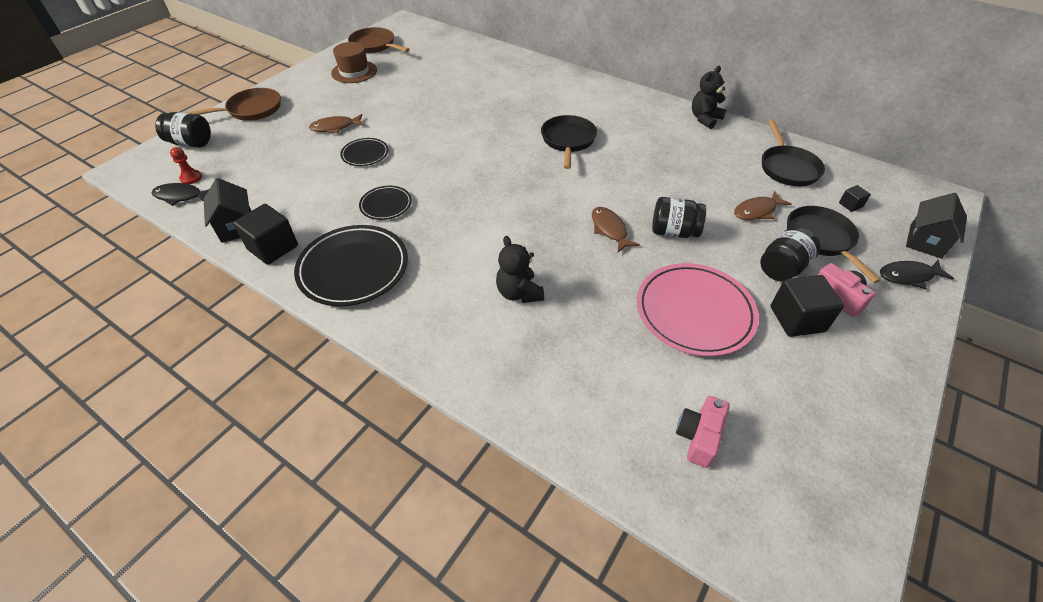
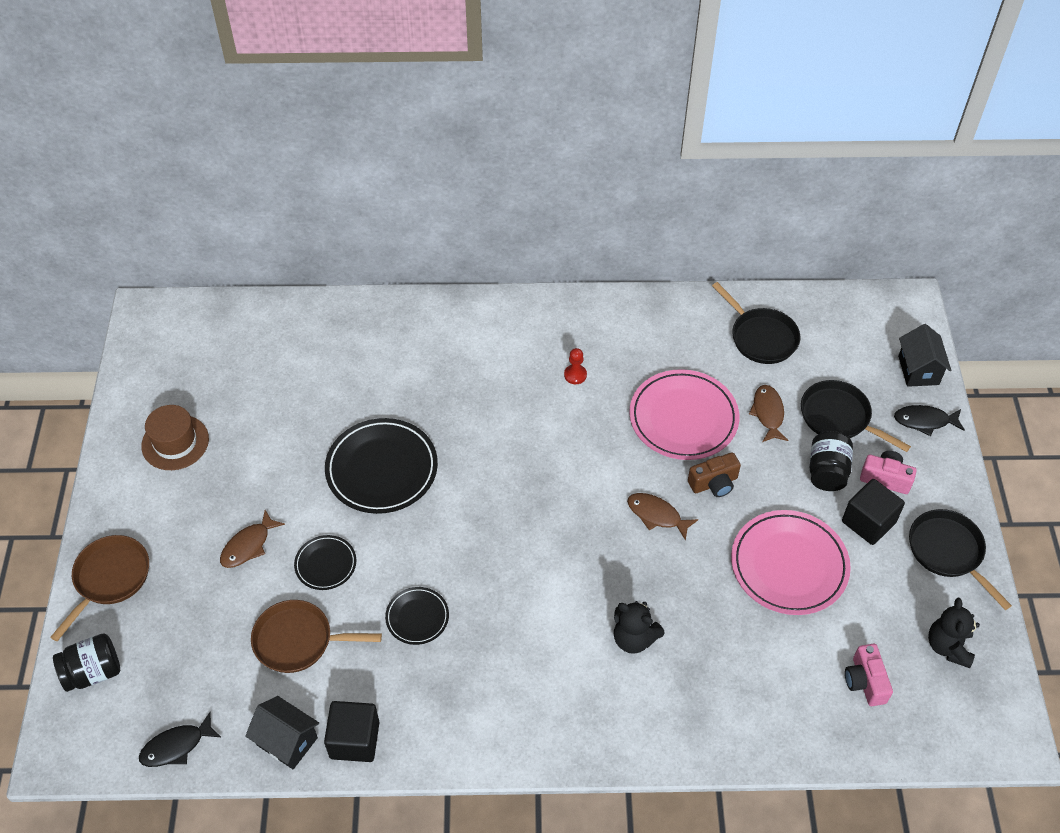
camera: 35 degrees left, 5 degrees up
(191, 178) = (157, 717): red pawn -> red pawn (575, 375)
(353, 268) = (460, 710): black plate -> black plate (382, 469)
(375, 45) = (152, 380): brown pan -> brown pan (298, 640)
(568, 140) = (528, 417): black pan -> black pan (948, 552)
(674, 232) = (714, 483): black jar -> brown camera
(682, 186) = (683, 418): none -> pink plate
(704, 119) = (641, 305): black teddy bear -> black teddy bear (948, 646)
(757, 211) = (768, 413): brown fish -> brown fish turned 150 degrees clockwise
(850, 205) = (839, 358): black cube -> none
(908, 276) = (924, 421): black fish -> black fish turned 45 degrees clockwise

